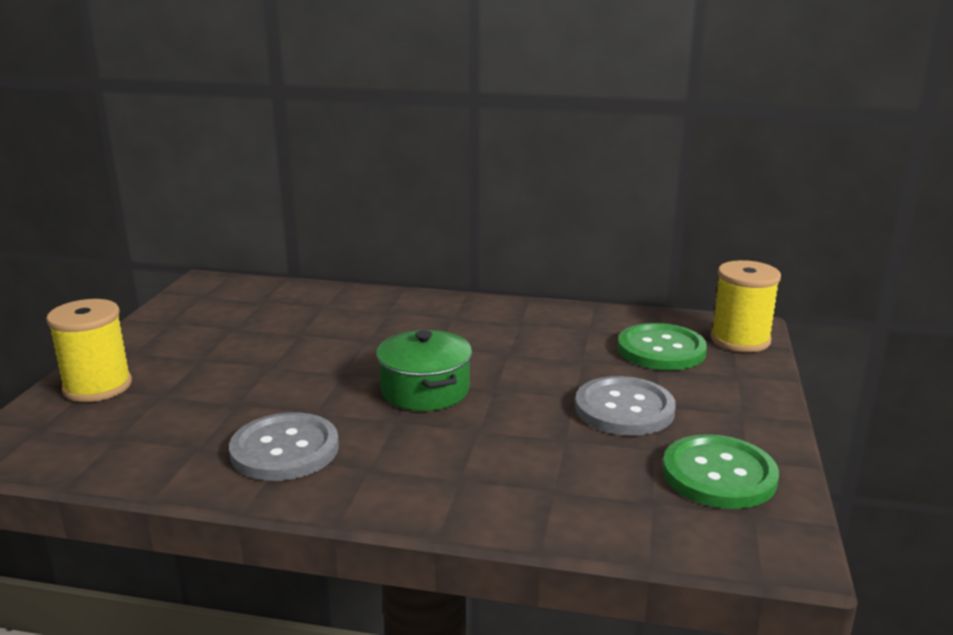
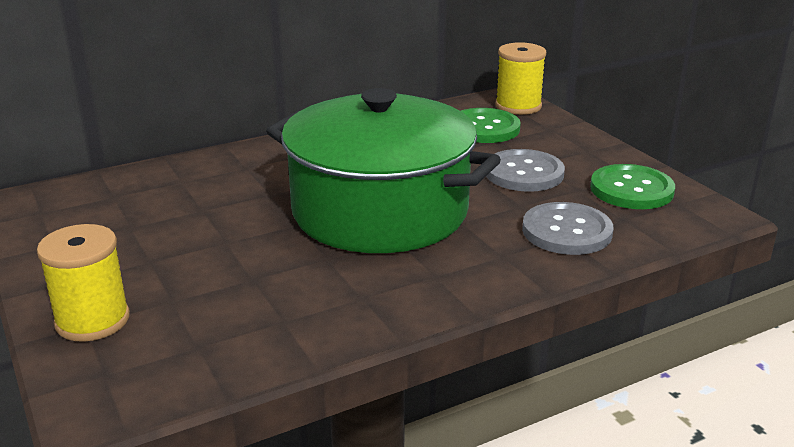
camera: 40 degrees left, 5 degrees up
(285, 450) = (354, 291): grey button -> grey button (567, 231)
(425, 390) = (380, 211): green pot -> green pot, size x2.20

